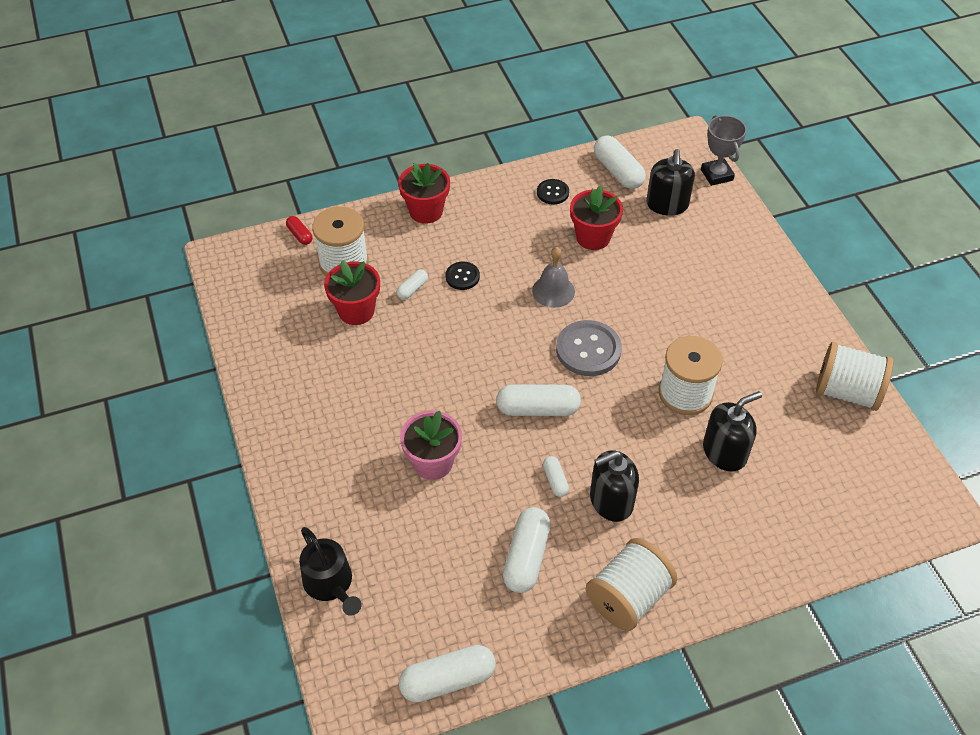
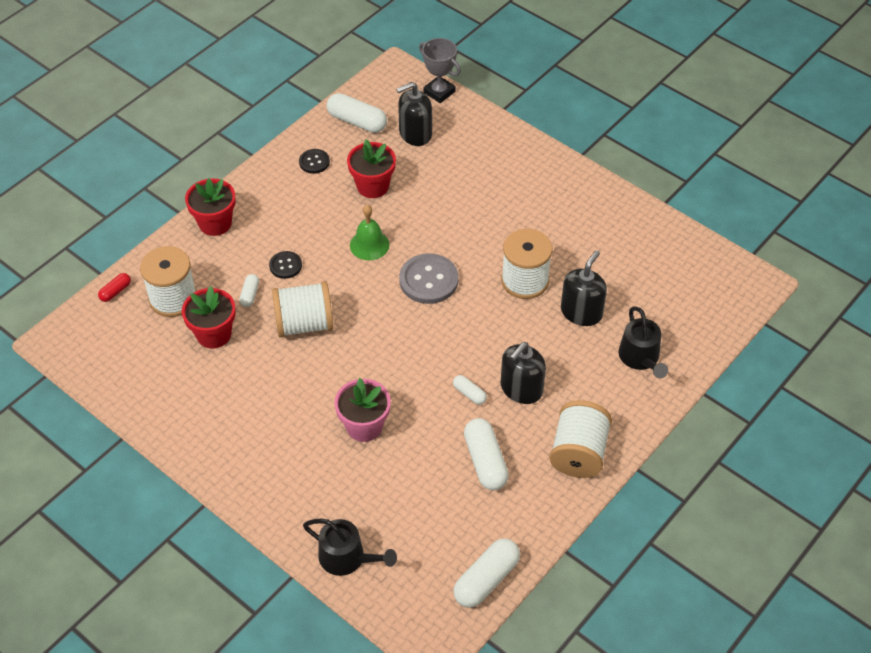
camera: 30 degrees left, 0 degrees up
(300, 235) = (115, 291): red capsule -> red capsule turned 75 degrees counterclockwise
(538, 409) = (419, 345): white capsule -> none
(553, 291) = (369, 245): grey bell -> green bell
(667, 204) = (415, 133): black soap dispenser -> black soap dispenser turned 90 degrees clockwise
(759, 530) = (640, 358): none -> black watering can
(847, 392) = (641, 225): white spool -> white spool (304, 324)

